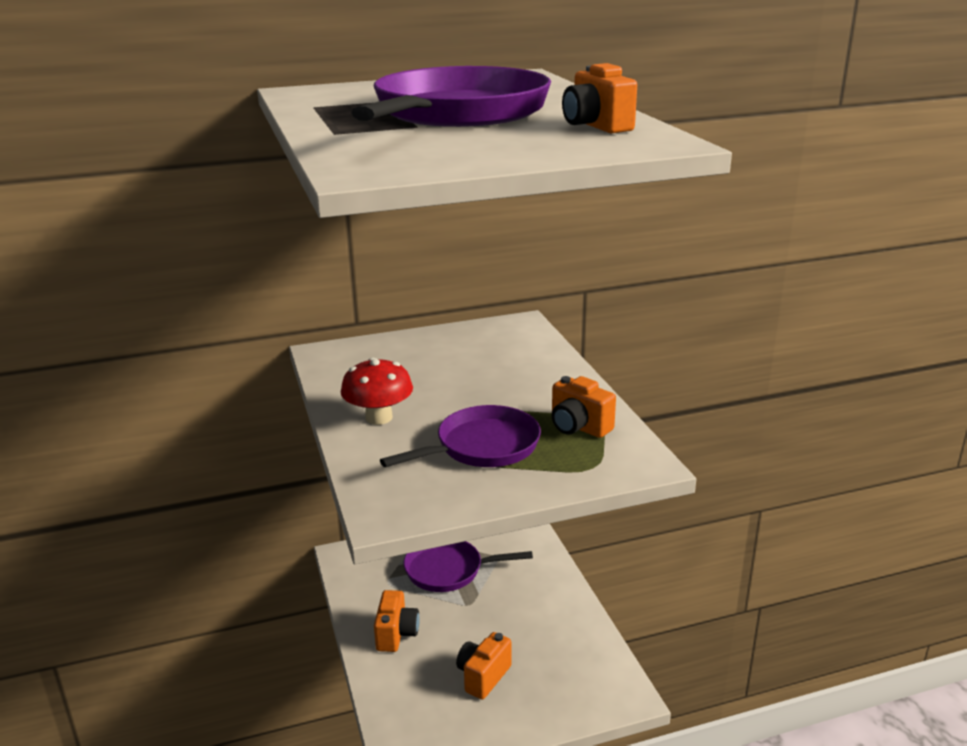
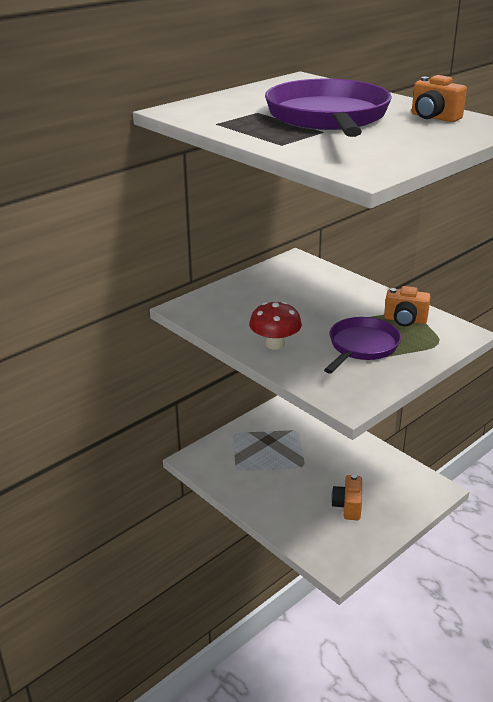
camera: 25 degrees left, 5 degrees up
(396, 634) = (271, 499): orange camera -> none
(449, 570) = (272, 448): purple pan -> none

